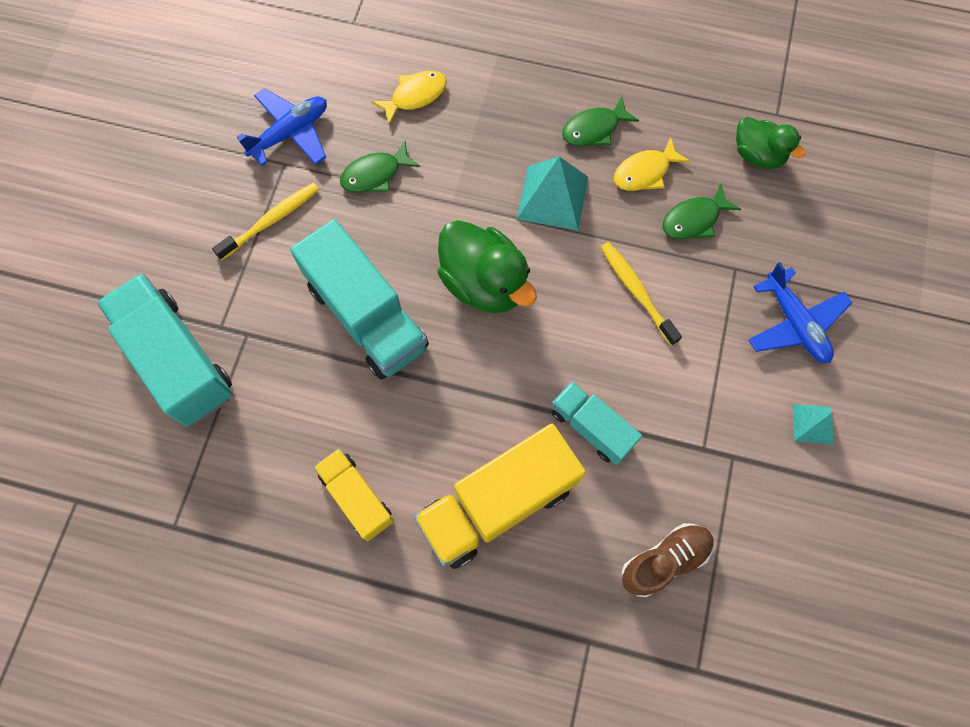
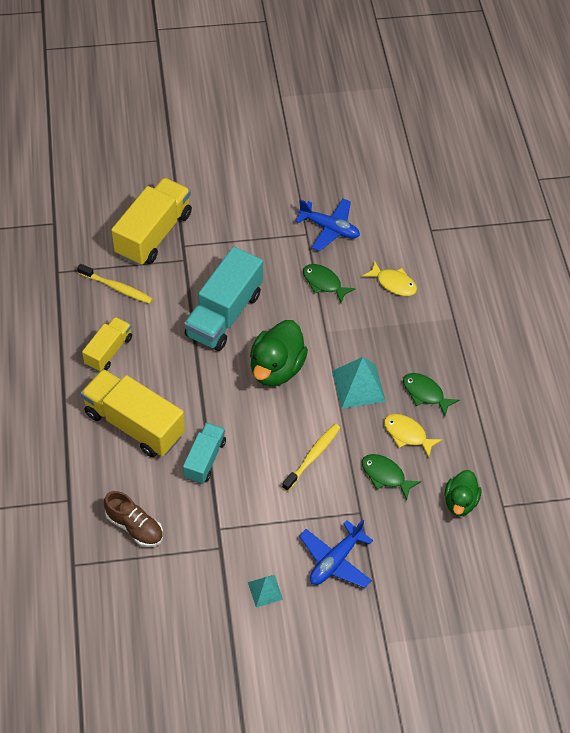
camera: 65 degrees right, 15 degrees down
(178, 360) = (154, 234): turquoise truck -> yellow truck
(271, 220) = (264, 242): yellow toothbrush -> yellow toothbrush (117, 288)

